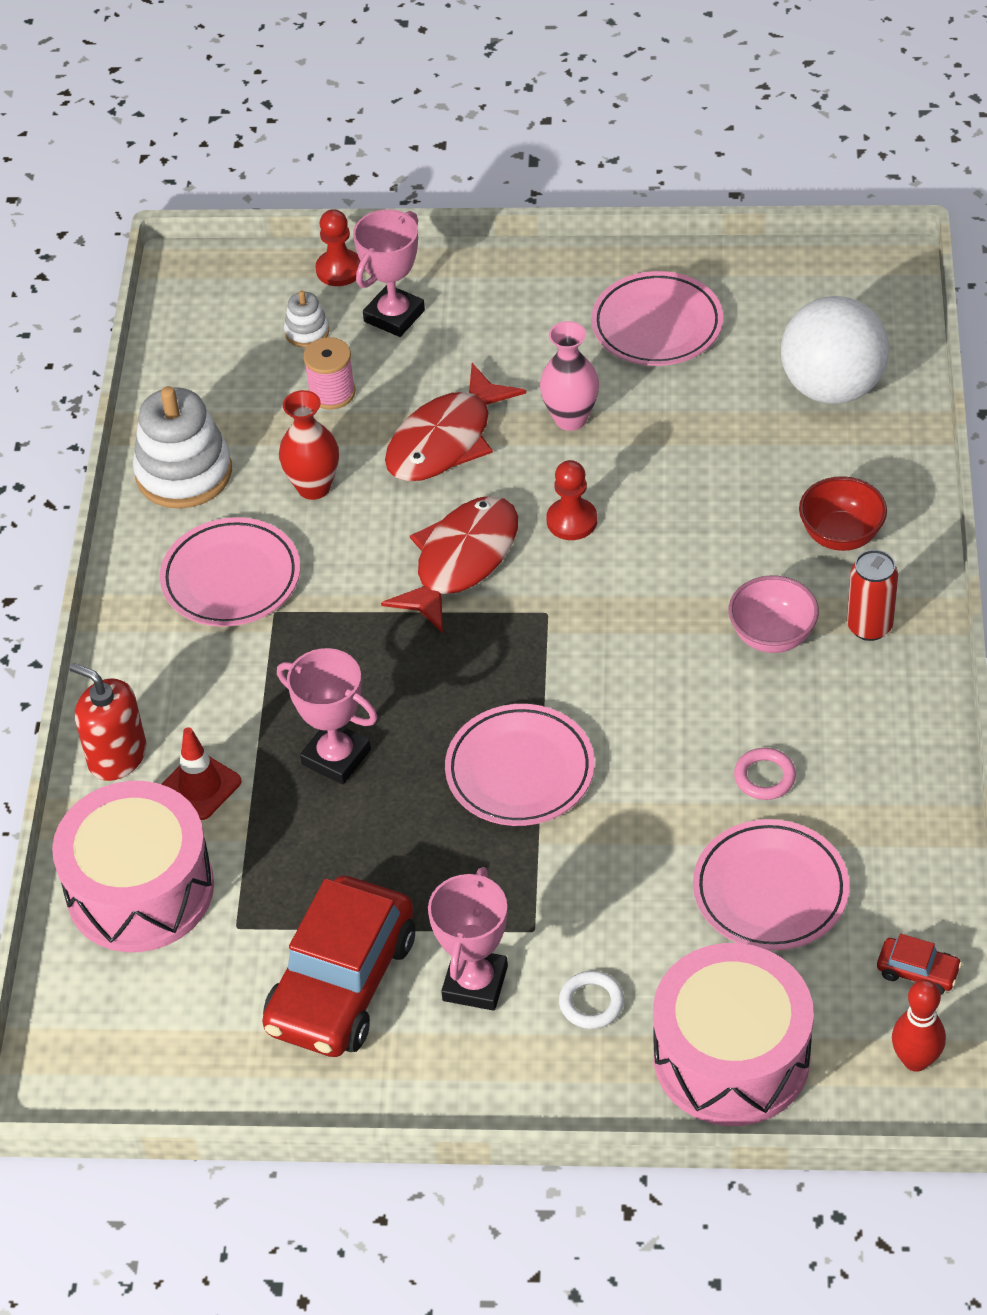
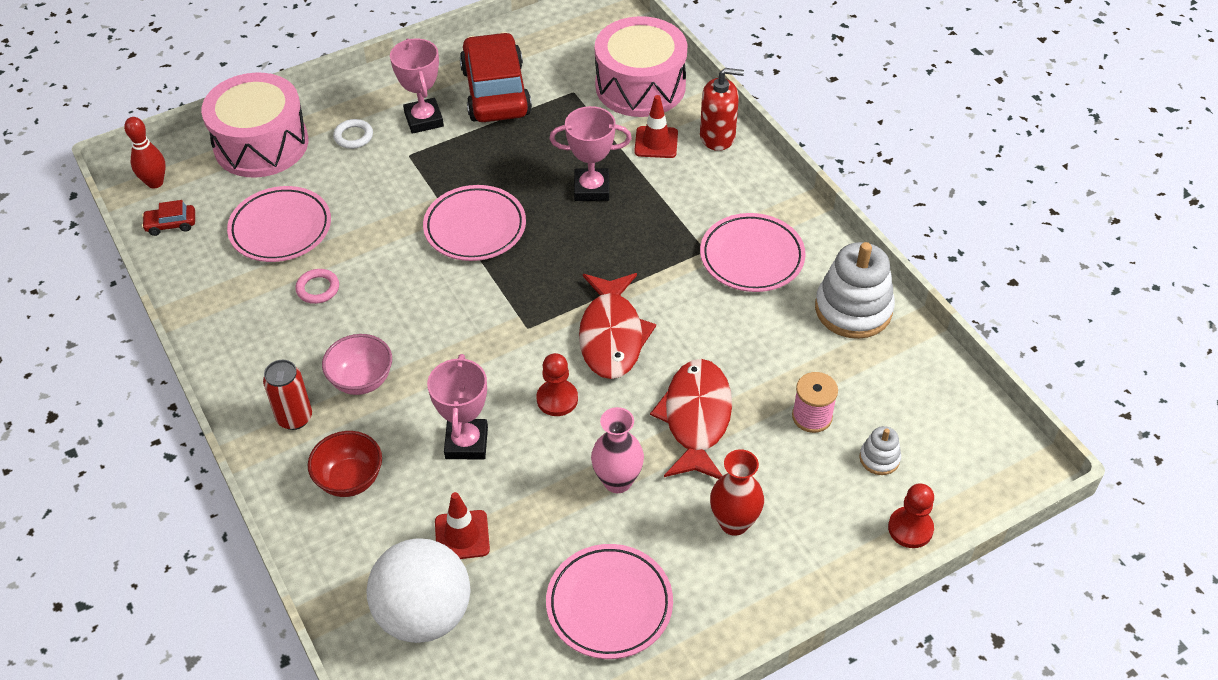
camera: 145 degrees right, 0 degrees up
(313, 487) = (757, 340): red vase -> red vase (734, 522)
(394, 316) = (827, 506): pink trophy -> pink trophy (466, 443)
(756, 436) = (462, 535): none -> red traffic cone

